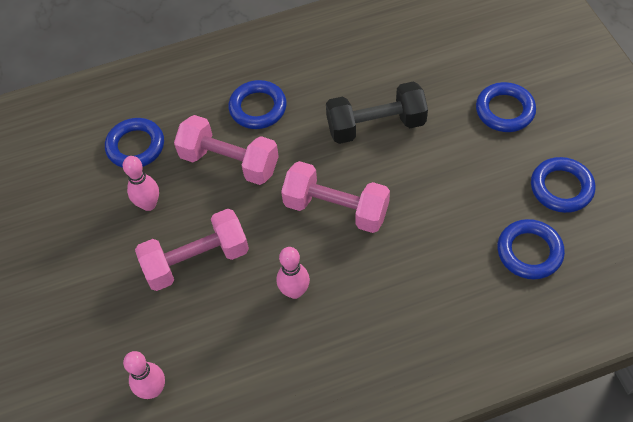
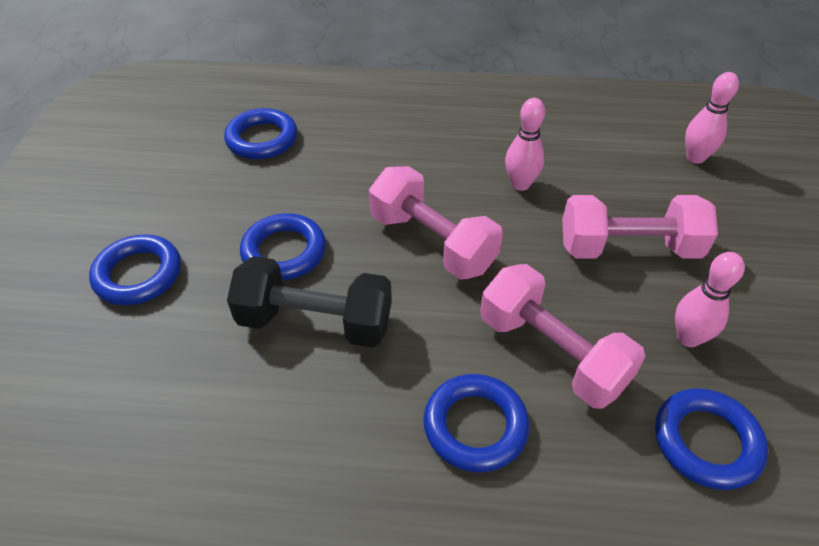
camera: 160 degrees left, 10 degrees down
(561, 188) = (173, 175): blue ring -> blue ring (284, 252)

